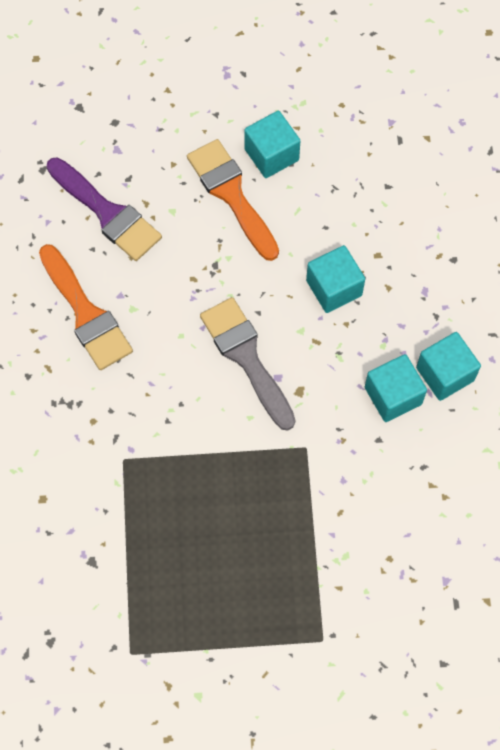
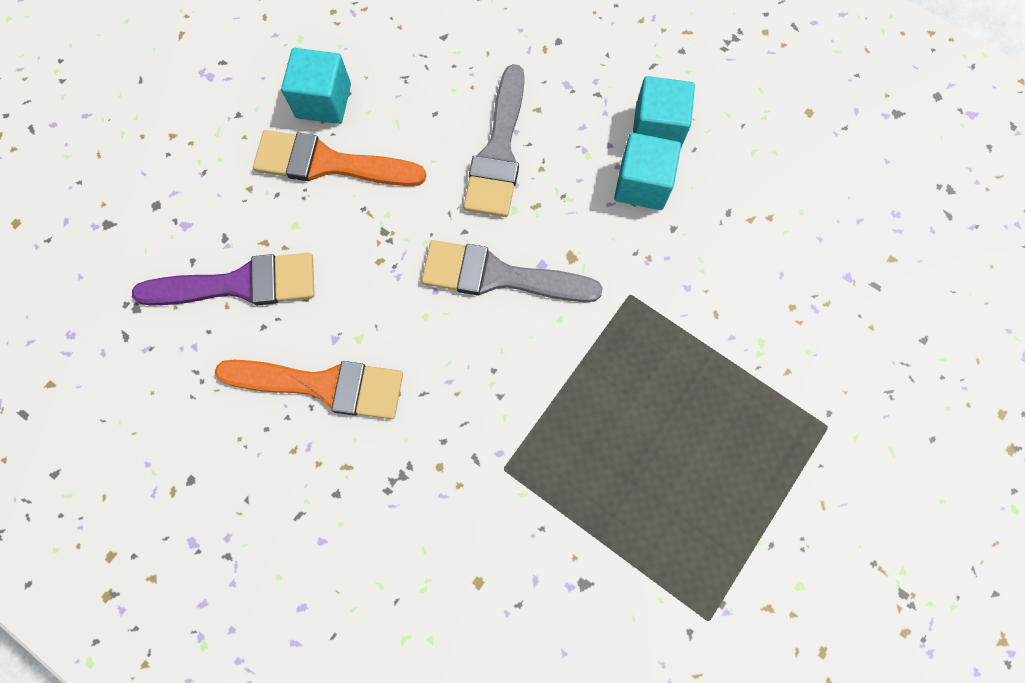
camera: 50 degrees left, 5 degrees up
(334, 288) = (498, 151): turquoise cube -> grey brush

